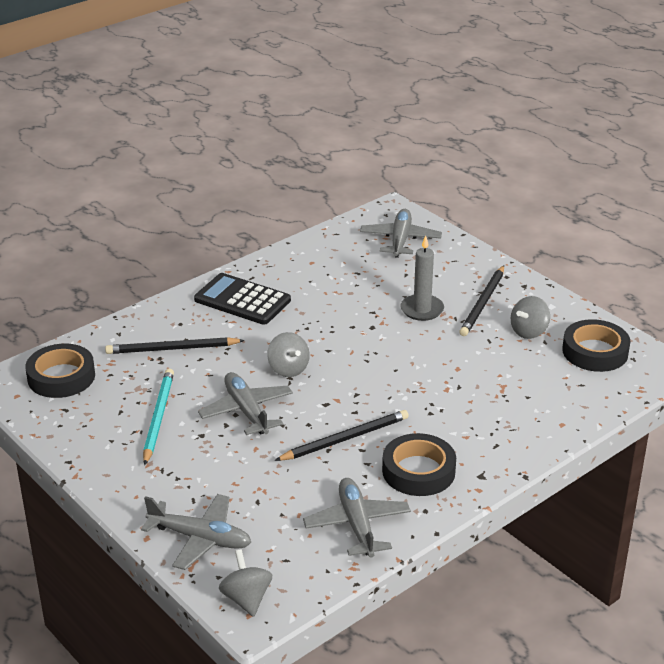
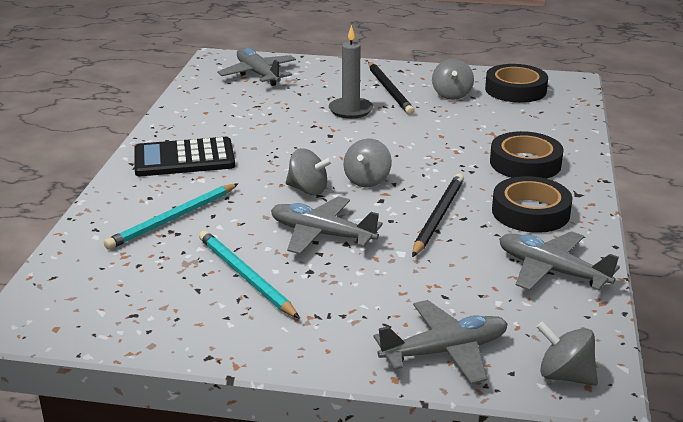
camera: 40 degrees left, 5 degrees down
(61, 377) = (85, 289): black tape -> black tape (525, 163)
(172, 349) = (172, 219): black pencil -> turquoise pencil
(340, 382) = (367, 180): none -> grey spinning top

